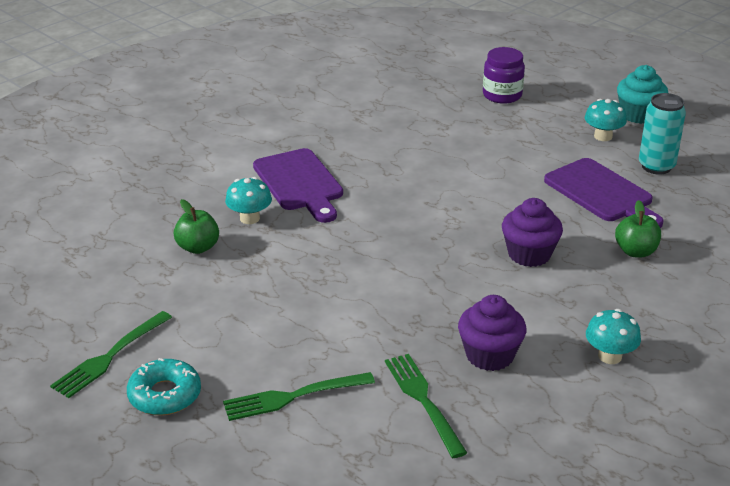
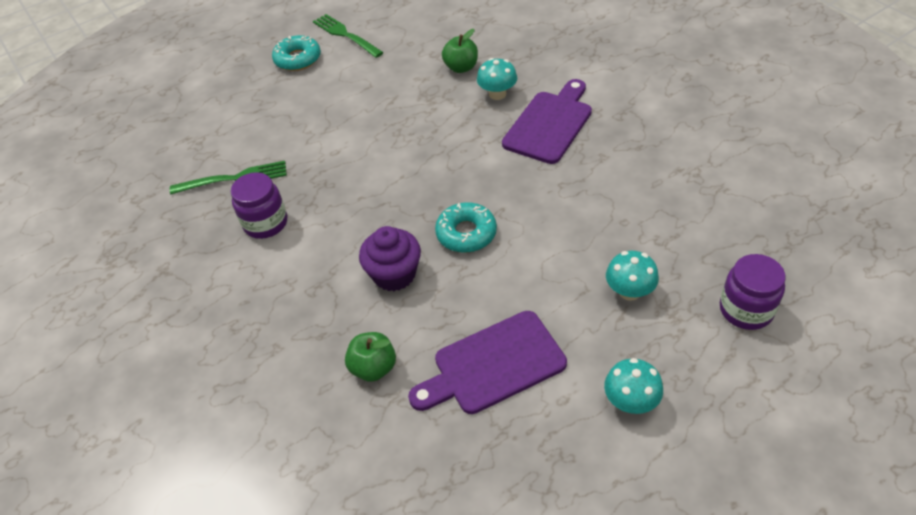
camera: 105 degrees right, 15 degrees up
(293, 397) = (269, 114): green fork -> none
(299, 183) = (550, 124): purple cutting board -> purple cutting board turned 135 degrees clockwise
(464, 219) = (466, 233): none -> turquoise donut
(489, 355) = (266, 223): purple cupcake -> purple jar
(610, 356) = (230, 304): turquoise mushroom -> turquoise mushroom (629, 291)
(638, 115) = (693, 465): turquoise cupcake -> none
(656, 166) = (547, 444): turquoise can -> none

